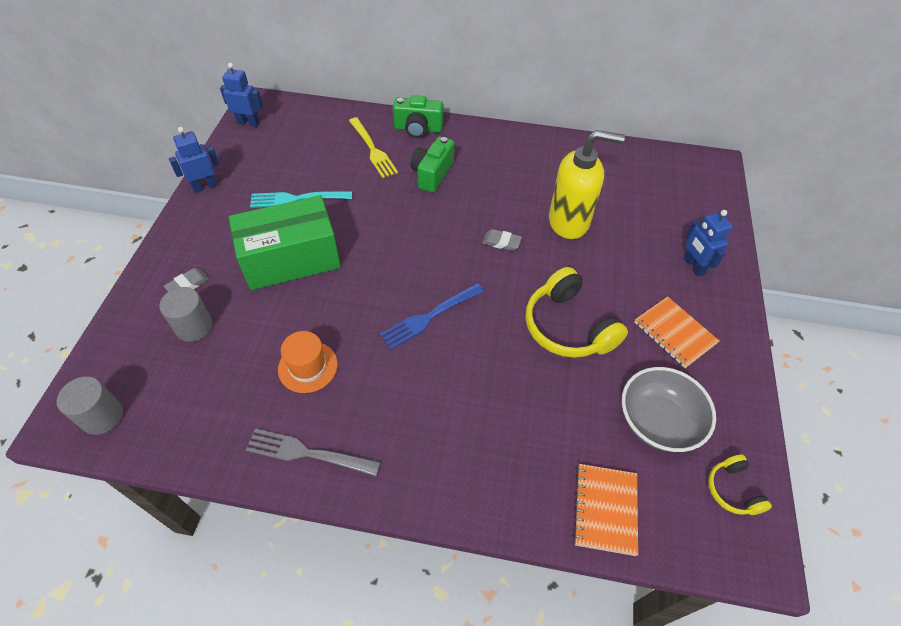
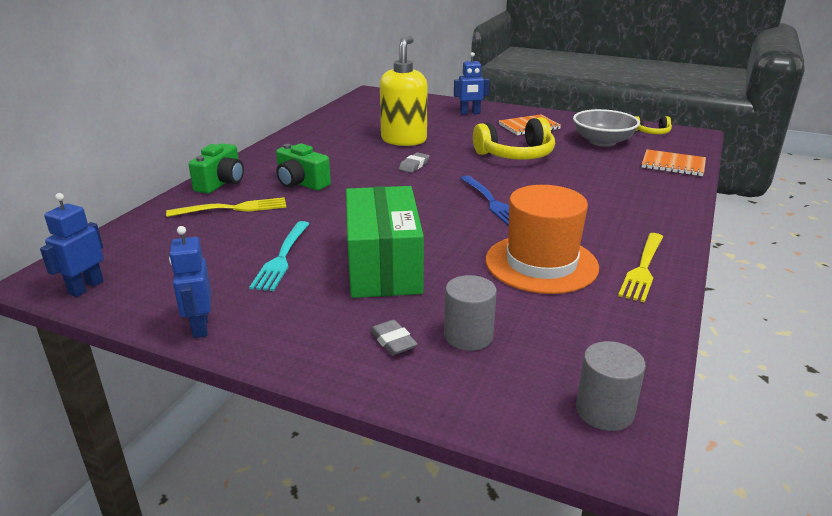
camera: 75 degrees left, 25 degrees down
(308, 367) = (541, 263): orange hat -> orange hat, size x1.74
(308, 453) = (643, 268): grey fork -> yellow fork

